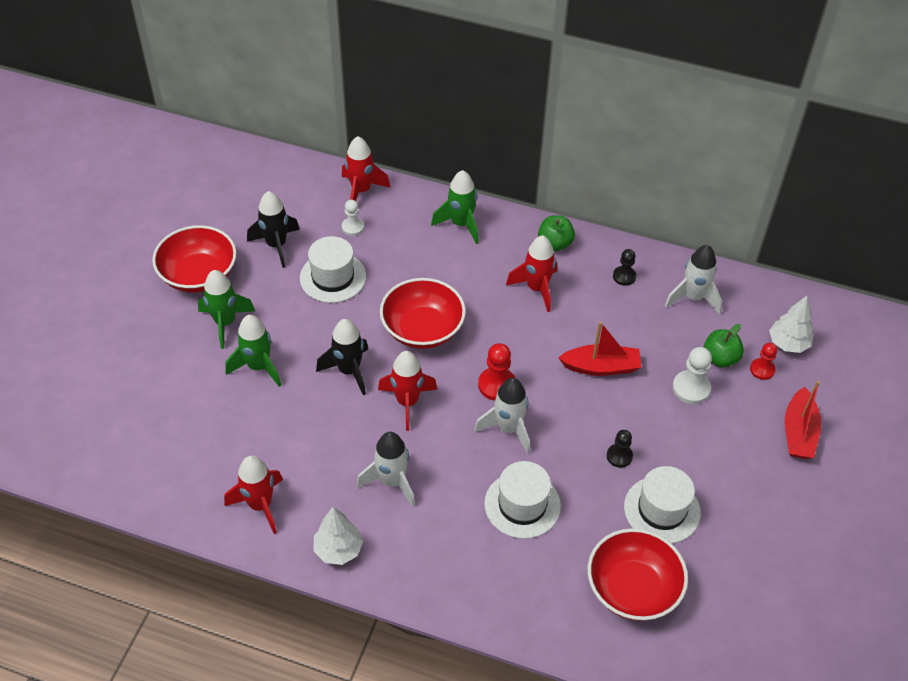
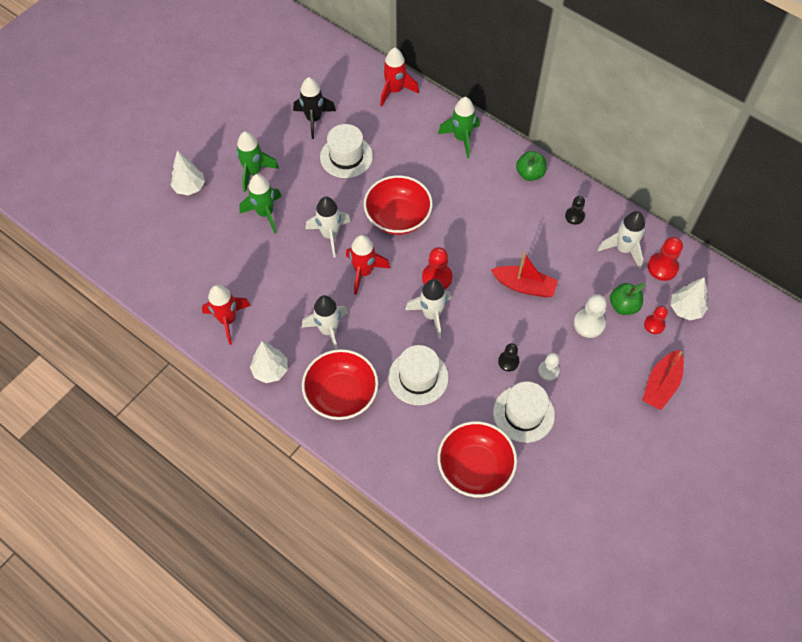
camera: 20 degrees right, 10 degrees up
(150, 361) = (190, 187): none -> white tree
(199, 275) = (248, 129): red bowl -> red bowl (341, 394)
(349, 371) = (330, 235): black rocket -> white rocket
(353, 227) = (377, 119): white pawn -> white pawn (548, 371)
(536, 288) = (500, 208): red rocket -> none
(743, 306) = (662, 267): none -> red pawn

